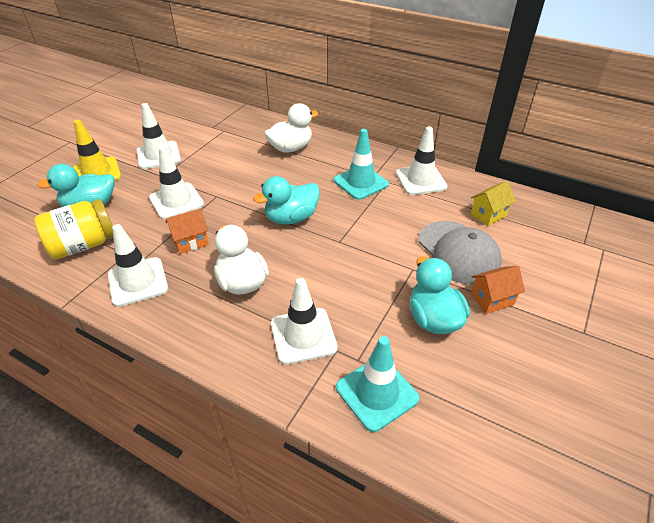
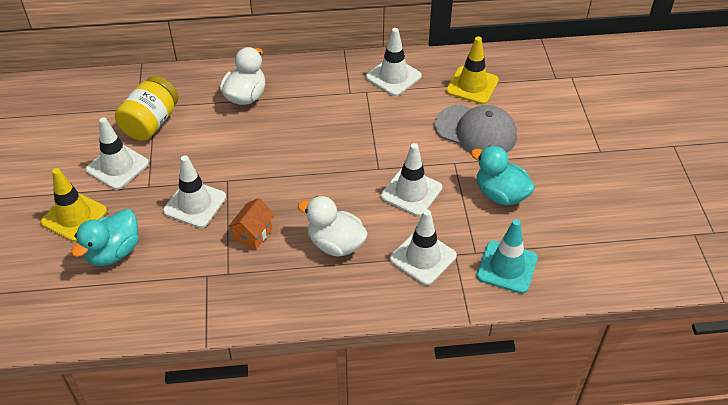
camera: 35 degrees left, 5 degrees up
(83, 245) = (156, 289): yellow jar -> yellow jar (151, 123)
(138, 282) = (247, 291): white traffic cone -> white traffic cone (411, 192)
(291, 218) = (318, 167): turquoise duck -> none
(360, 182) = (345, 103): turquoise traffic cone -> none
(488, 215) = (472, 85): yellow house -> yellow traffic cone
(492, 299) = (527, 158): orange house -> none

